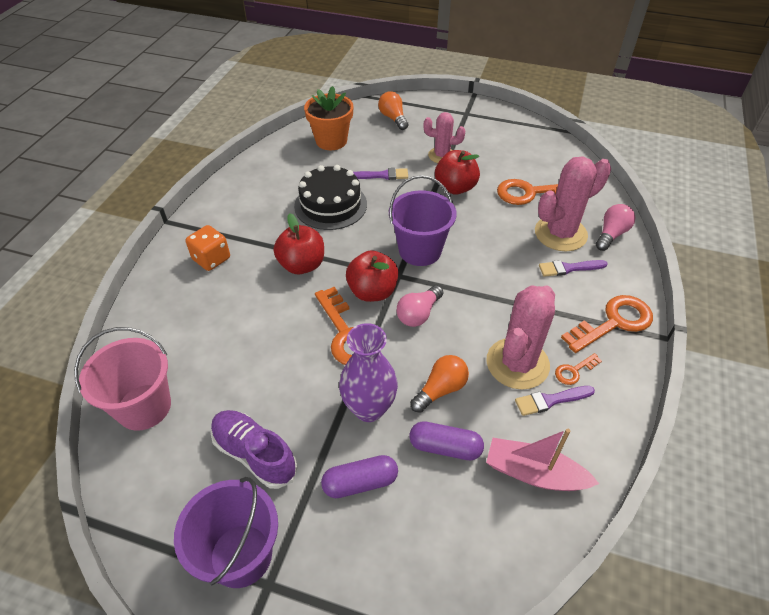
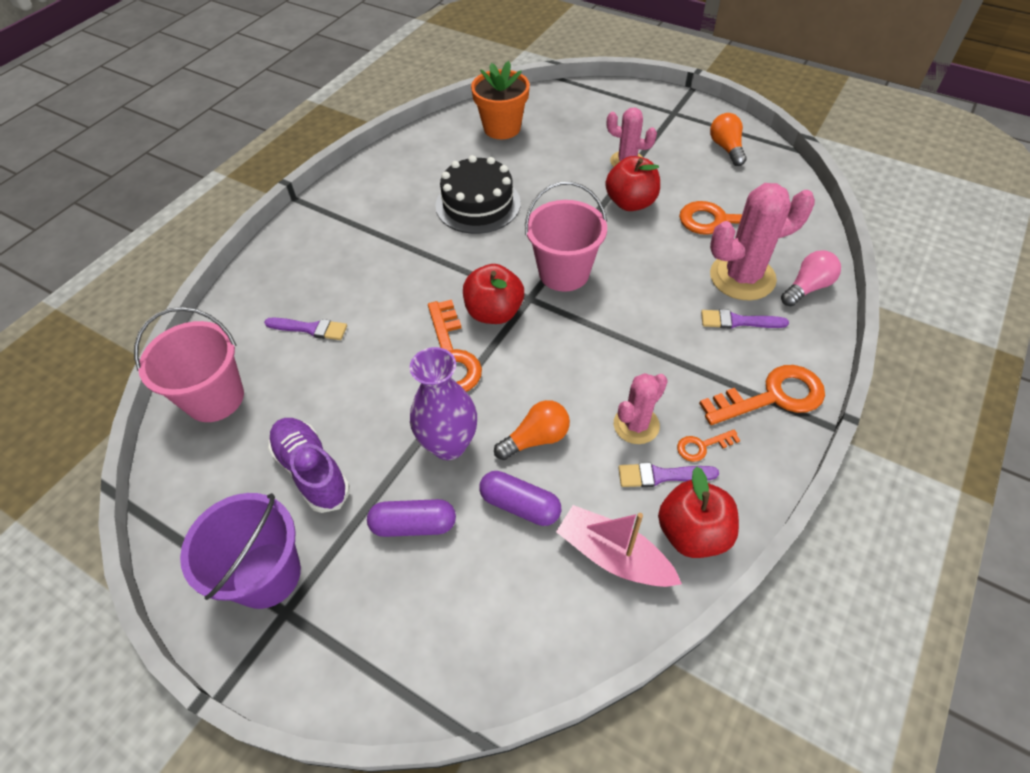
camera: 15 degrees right, 5 degrees up
(211, 259) = (329, 247): orange dice -> none
(302, 265) = (425, 269): red apple -> red apple (692, 532)
(382, 175) = (548, 176): purple brush -> purple brush (310, 328)
(393, 118) = (583, 109): orange light bulb -> orange light bulb (726, 148)
(419, 314) = (539, 347): pink light bulb -> none
(420, 250) = (564, 273): purple bucket -> pink bucket
(517, 363) = (636, 425): pink cactus -> pink cactus, size x0.61

